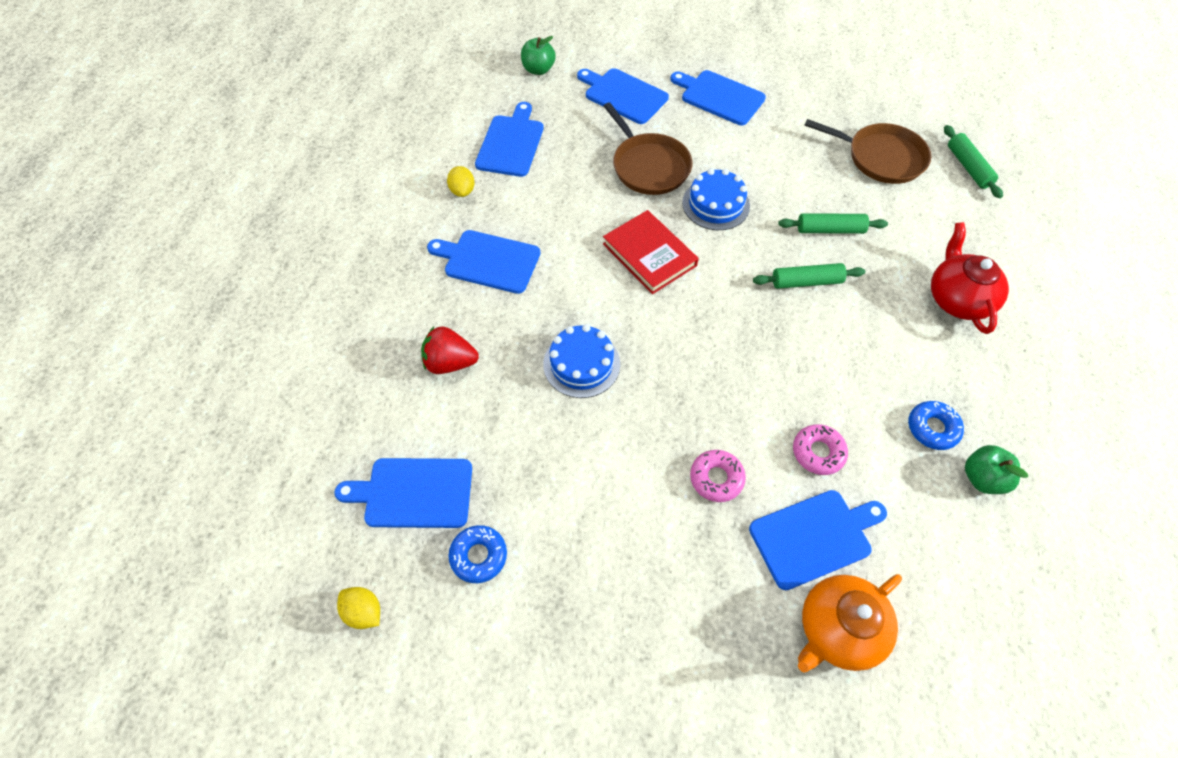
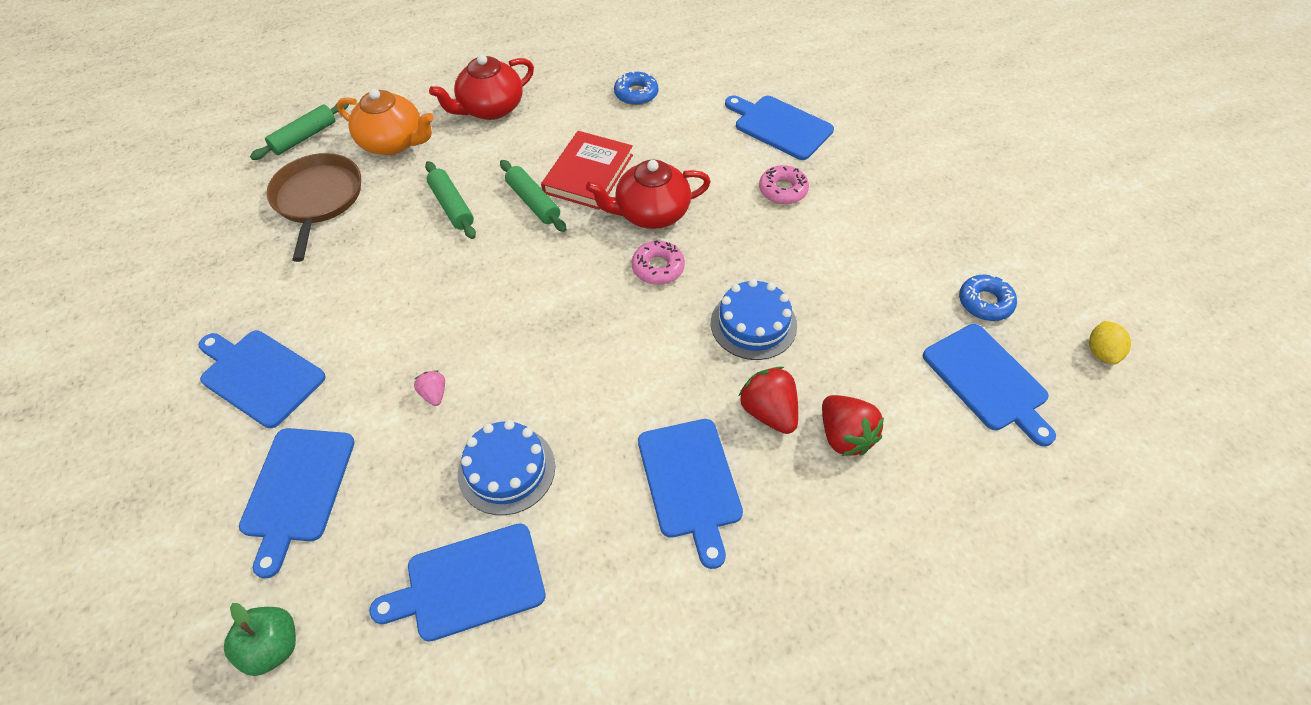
camera: 120 degrees left, 5 degrees down
(462, 191) = (597, 589): yellow lemon -> none
(502, 330) = (769, 412): none -> red strawberry
(648, 166) = (434, 394): brown pan -> pink strawberry
(649, 255) = (577, 332): red book -> red book (588, 174)
(715, 204) = (465, 305): blue cake -> blue cake (506, 469)
(719, 97) = (260, 375): blue cutting board -> blue cutting board turned 120 degrees clockwise
(746, 356) = (651, 213): none -> red teapot
(818, 452) = (709, 144): pink donut -> pink donut (658, 267)
(837, 629) = (833, 98): orange teapot -> orange teapot (393, 142)
(982, 478) = (659, 63): green apple -> none

